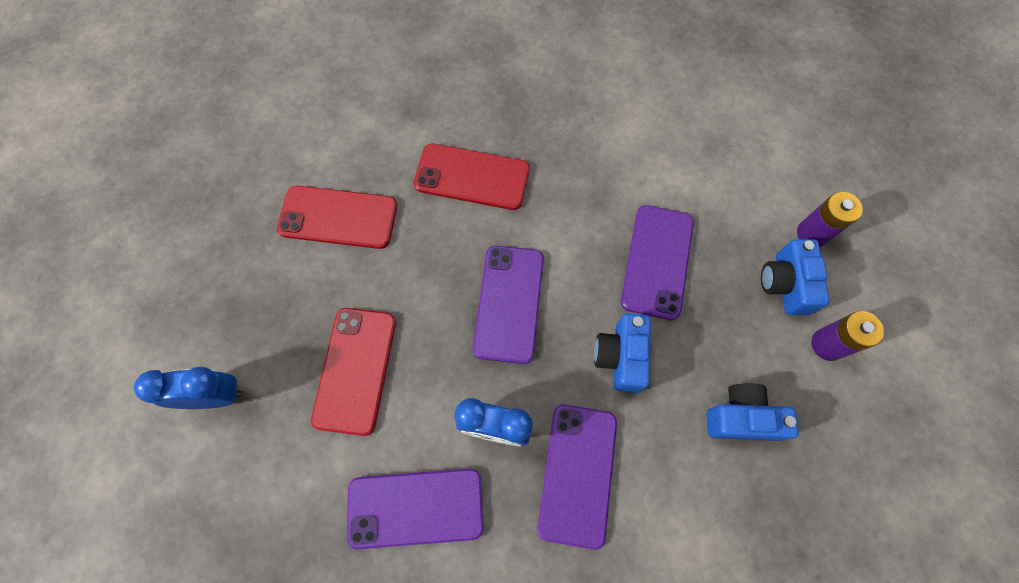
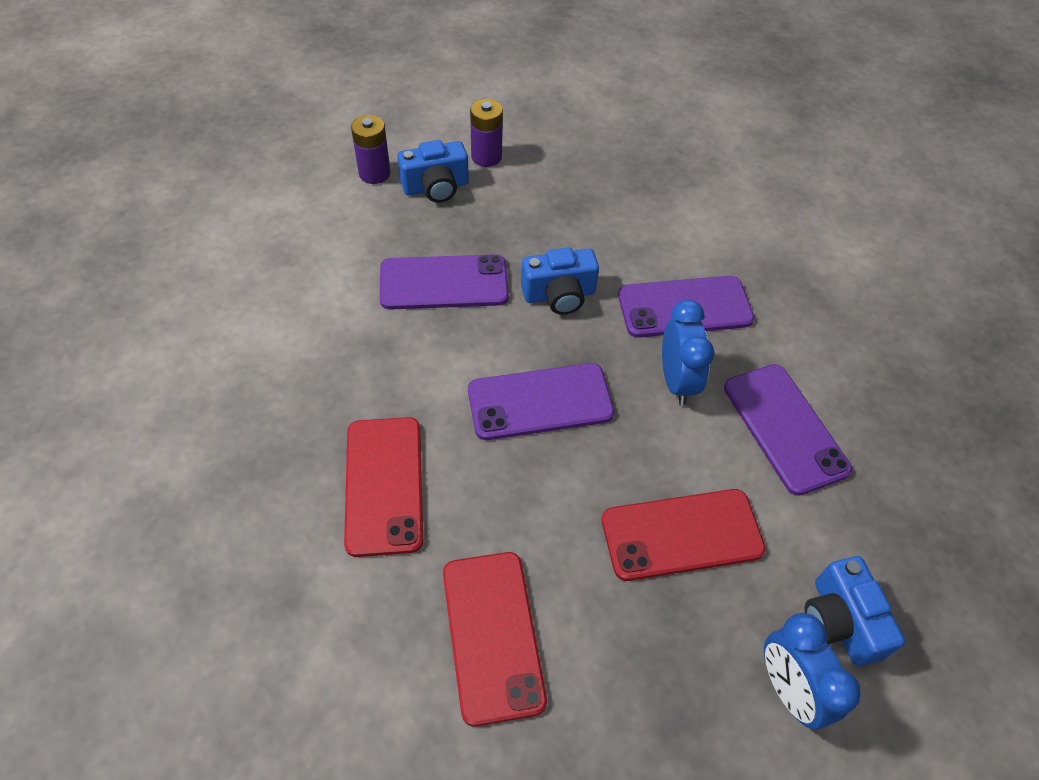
camera: 110 degrees left, 15 degrees down
(741, 418) = (578, 204): blue camera -> blue camera (840, 621)

